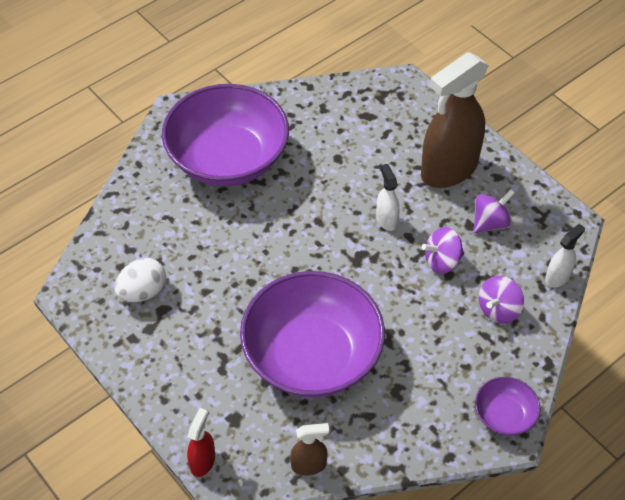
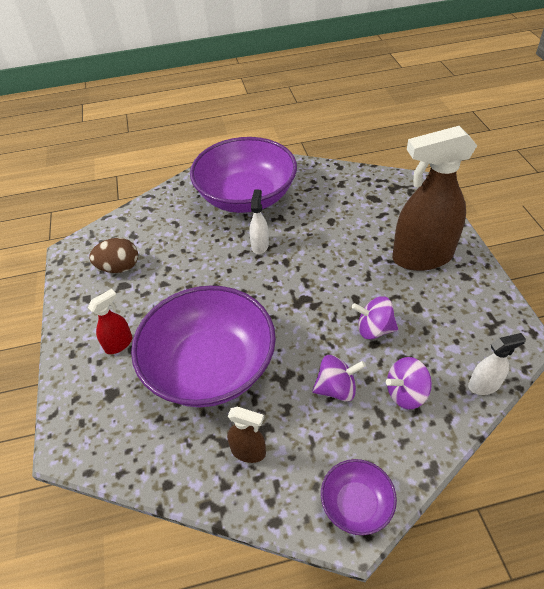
camera: 30 degrees right, 5 degrees down
(143, 292) = (119, 267): white egg -> brown egg
(203, 461) = (61, 419): red spray bottle -> red spray bottle (119, 344)
(309, 465) = (141, 465): brown spray bottle -> brown spray bottle (248, 451)
(386, 219) = (343, 278): white spray bottle -> white spray bottle (260, 245)
(490, 223) = (438, 312): purple spinning top -> purple spinning top (336, 388)

